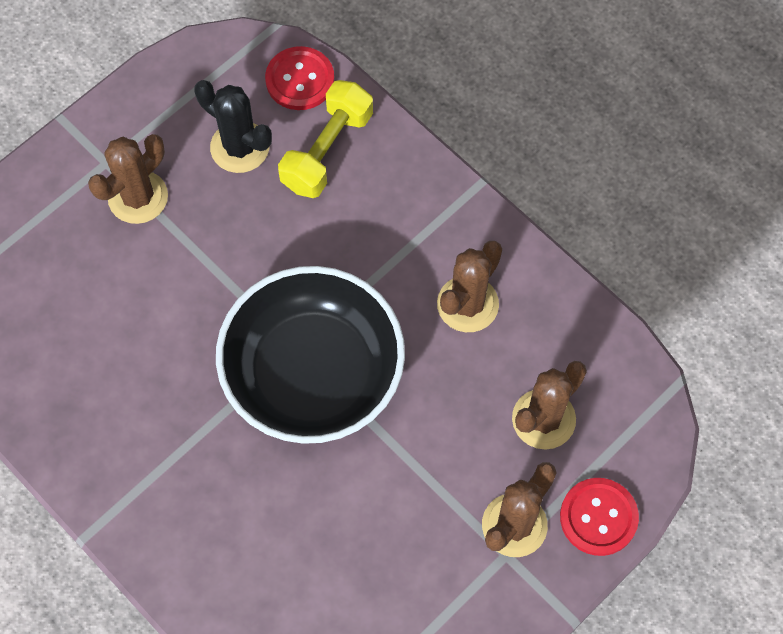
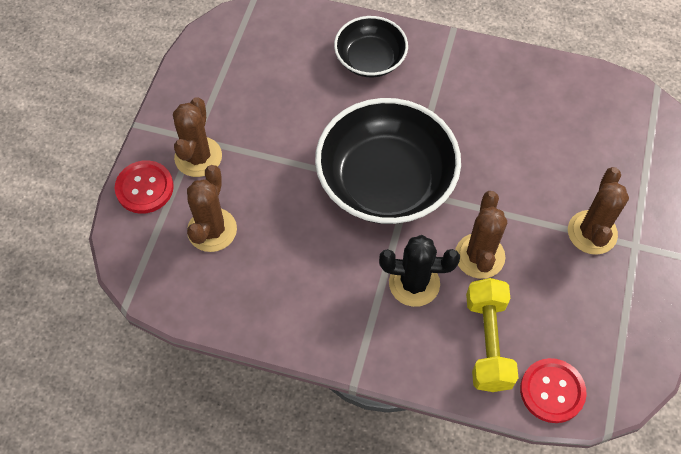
camera: 150 degrees right, 5 degrees down
(221, 550) = (370, 59): none -> black bowl
(240, 147) = (553, 309): black cactus -> black cactus (414, 283)
(467, 304) = (309, 280): brown cactus -> brown cactus (479, 256)

